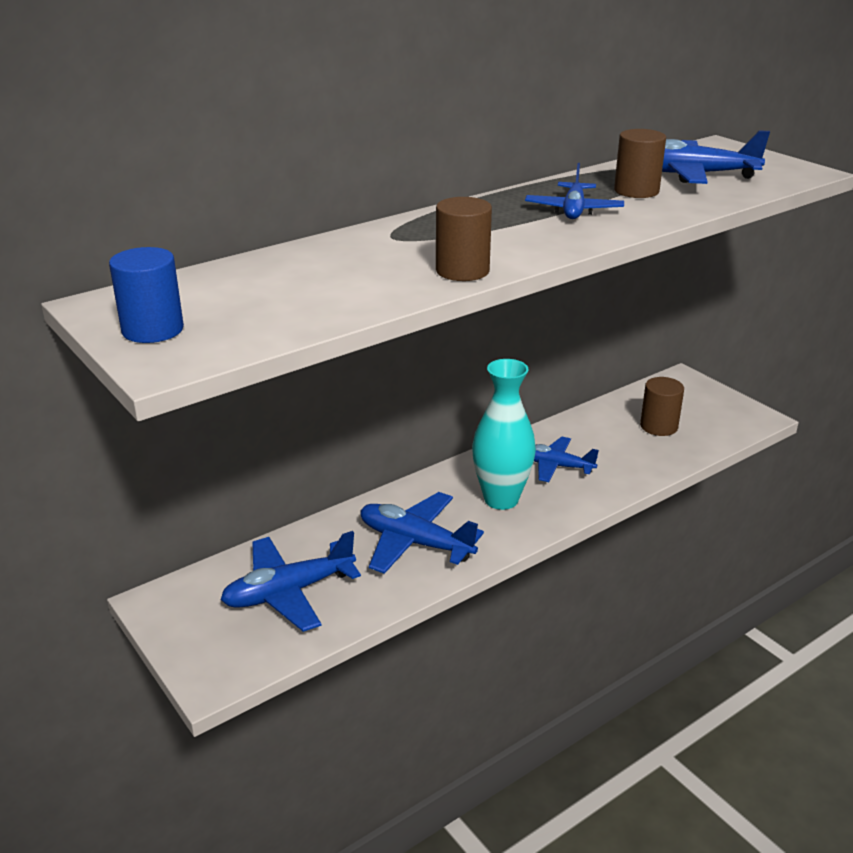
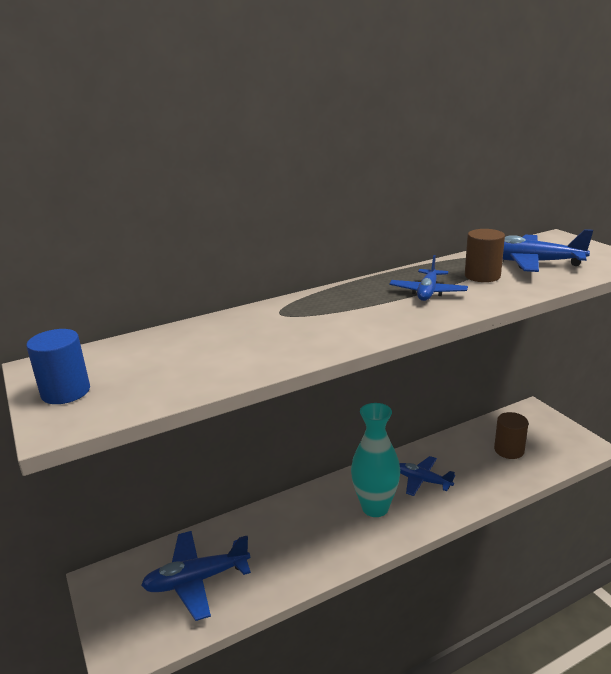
camera: 10 degrees right, 5 degrees down
(415, 543) = (301, 542): blue plane -> none
(462, 271) = (323, 345): brown cylinder -> none

